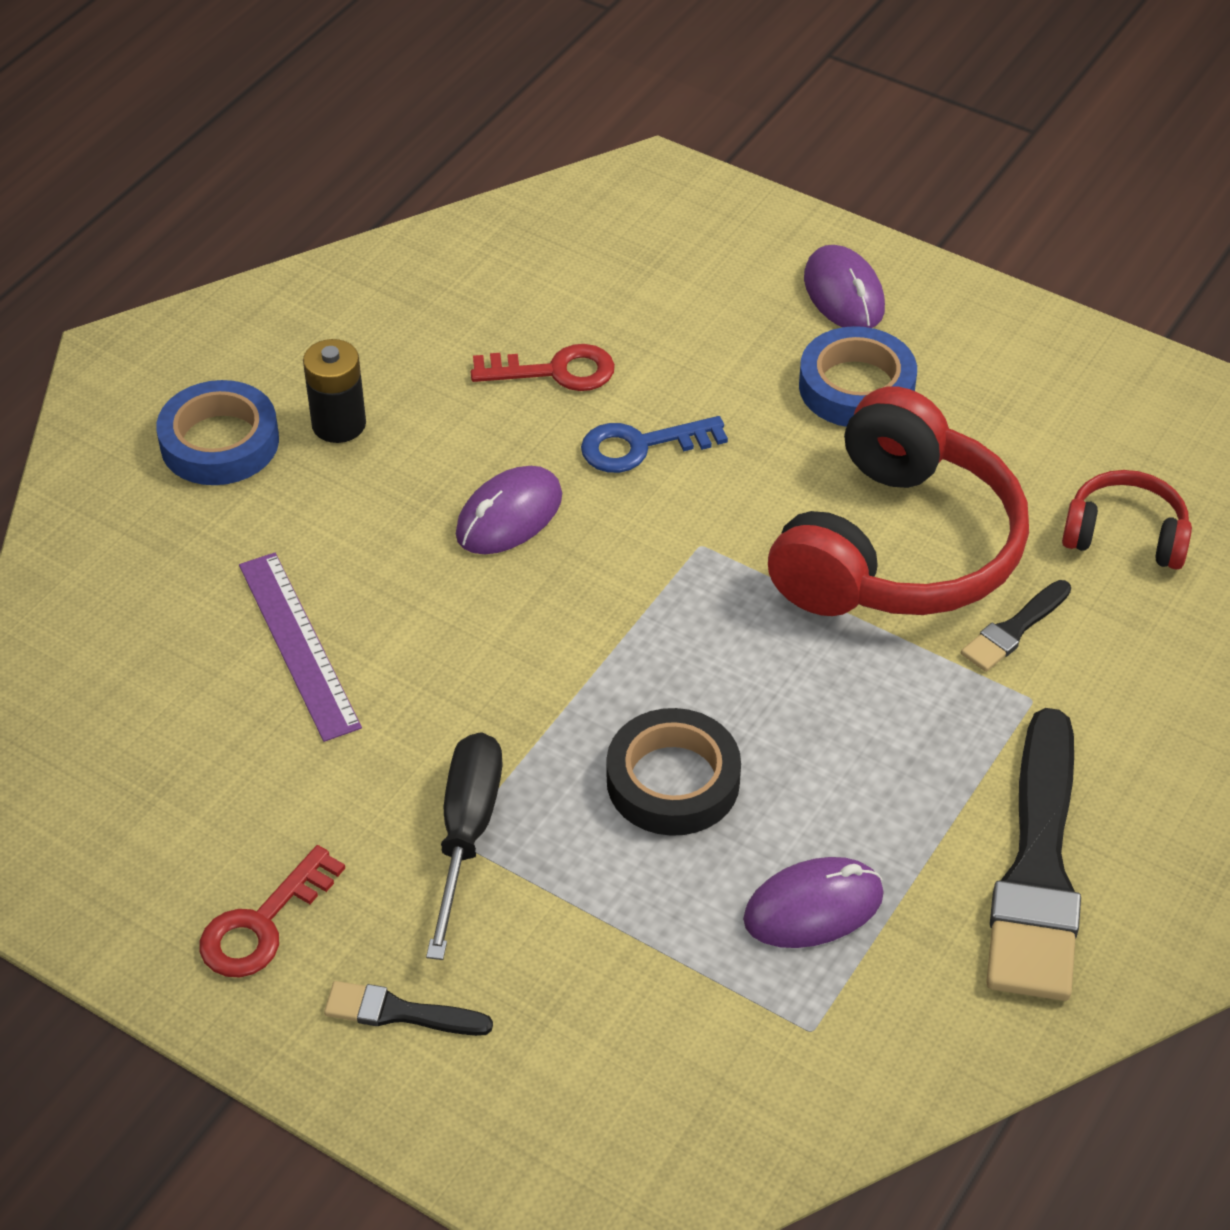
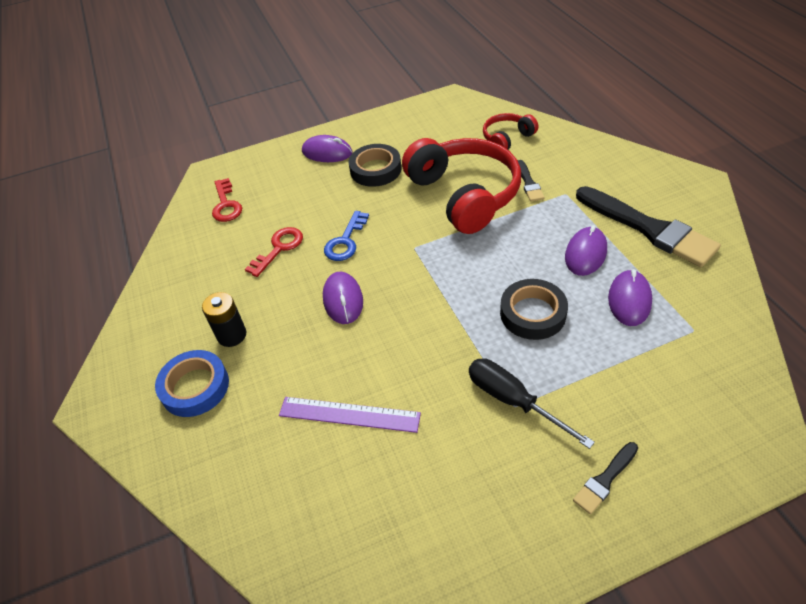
camera: 50 degrees left, 0 degrees up
(262, 924) = (514, 515): red key -> red key (226, 205)
(856, 387) = (375, 169): blue tape -> black tape
(884, 797) = (585, 253): none -> purple mouse

